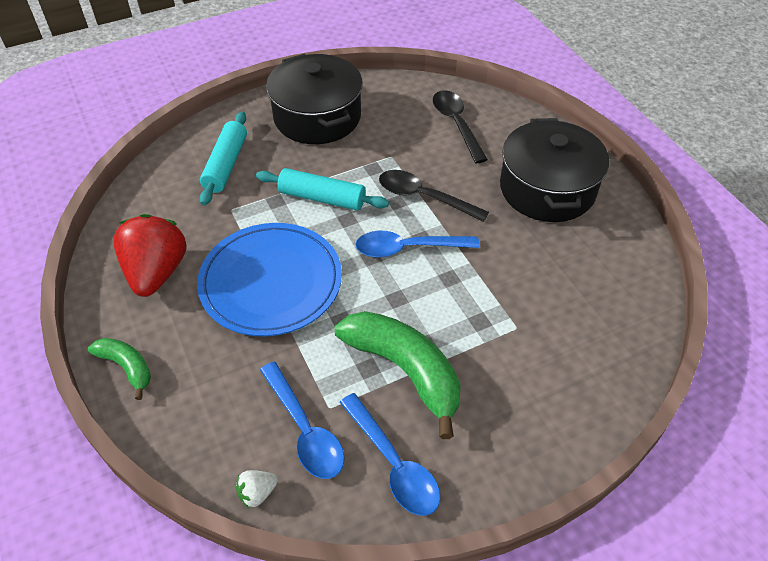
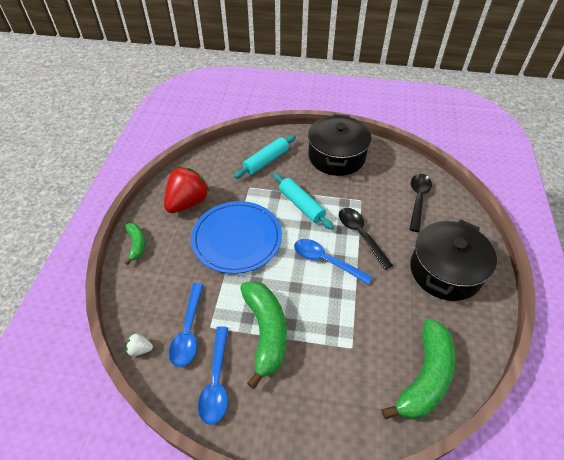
camera: 35 degrees right, 0 degrees up
(613, 311) = (425, 377): none -> green banana

